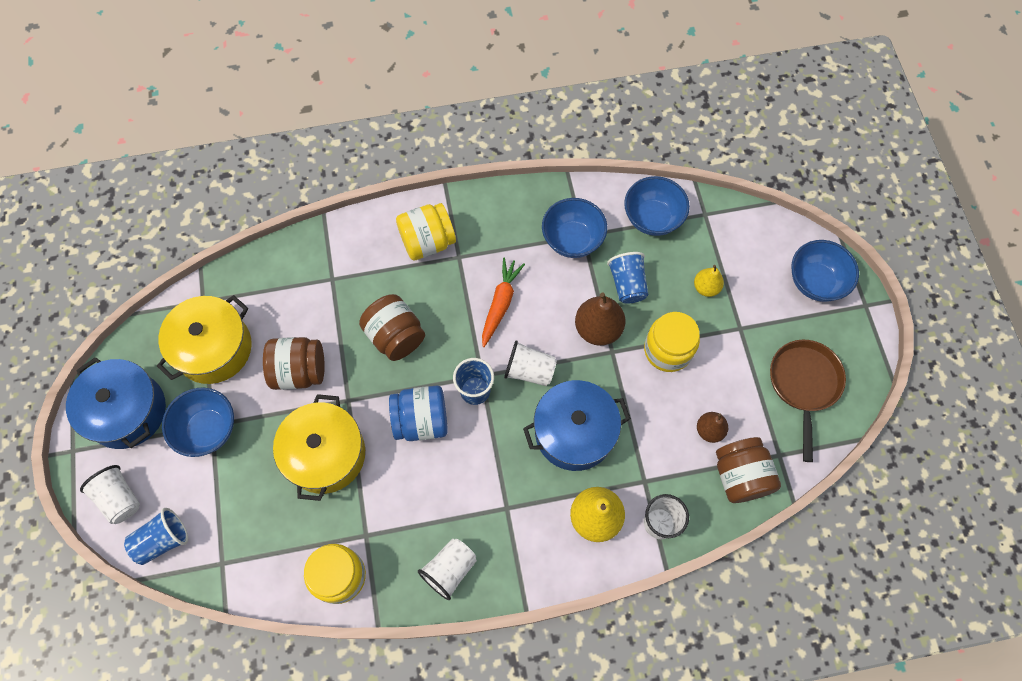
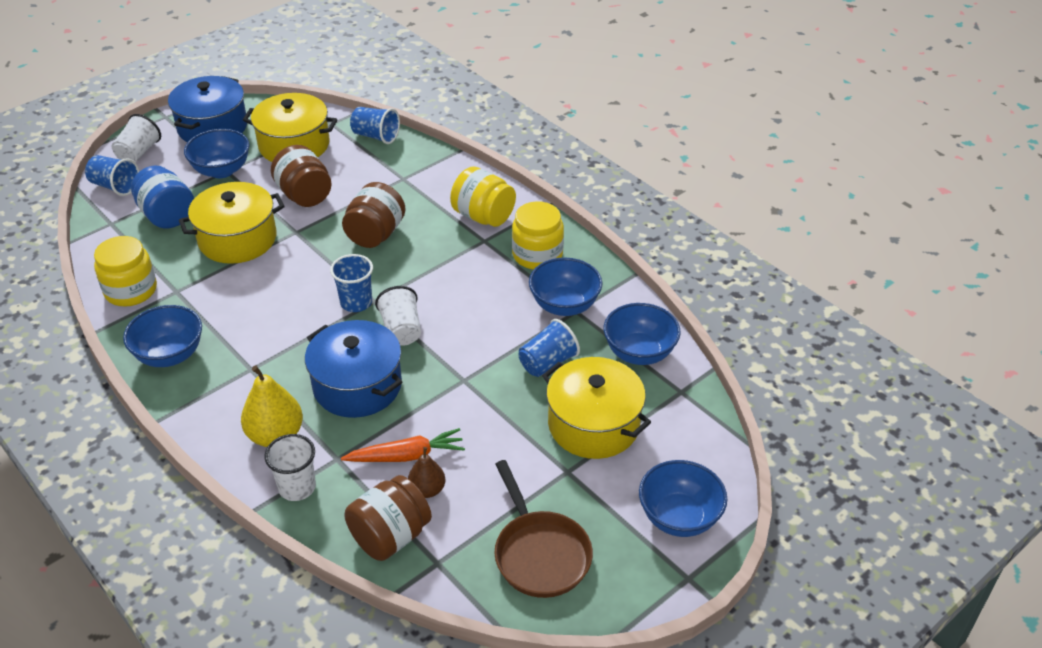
camera: 60 degrees right, 25 degrees down
(252, 272) = (376, 136): none -> blue cup
(421, 420) = (304, 281): blue jar -> blue jar (167, 215)
(449, 570) = (170, 355): white cup -> blue bowl
(500, 304) = (457, 284): orange carrot -> orange carrot (406, 456)
(598, 329) = (481, 360): brown pear -> none
(668, 350) = (497, 421): yellow jar -> yellow jar (537, 255)
(706, 287) = (593, 424): yellow pear -> yellow pot
(803, 384) = (540, 554): brown pan -> brown pan turned 90 degrees clockwise

